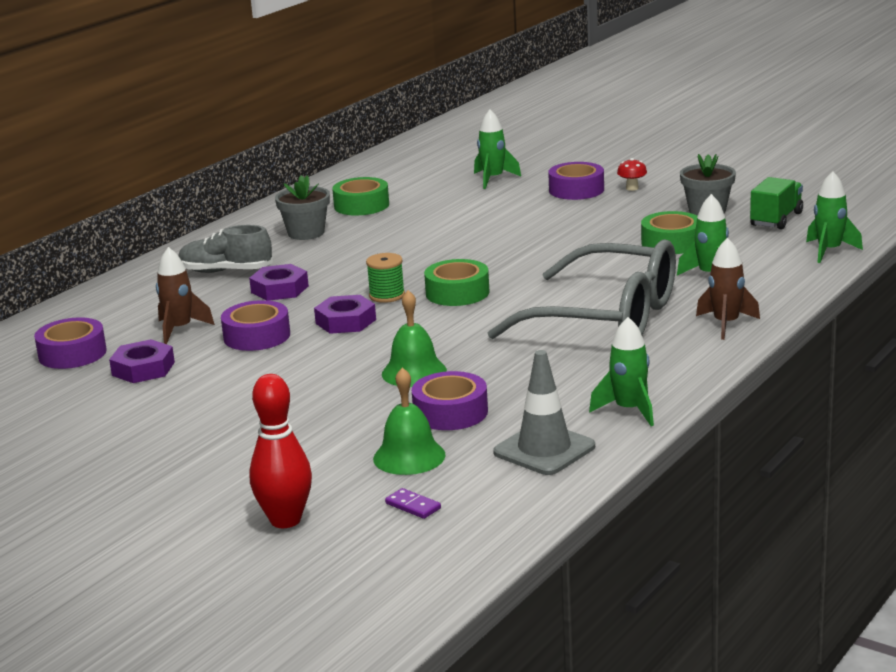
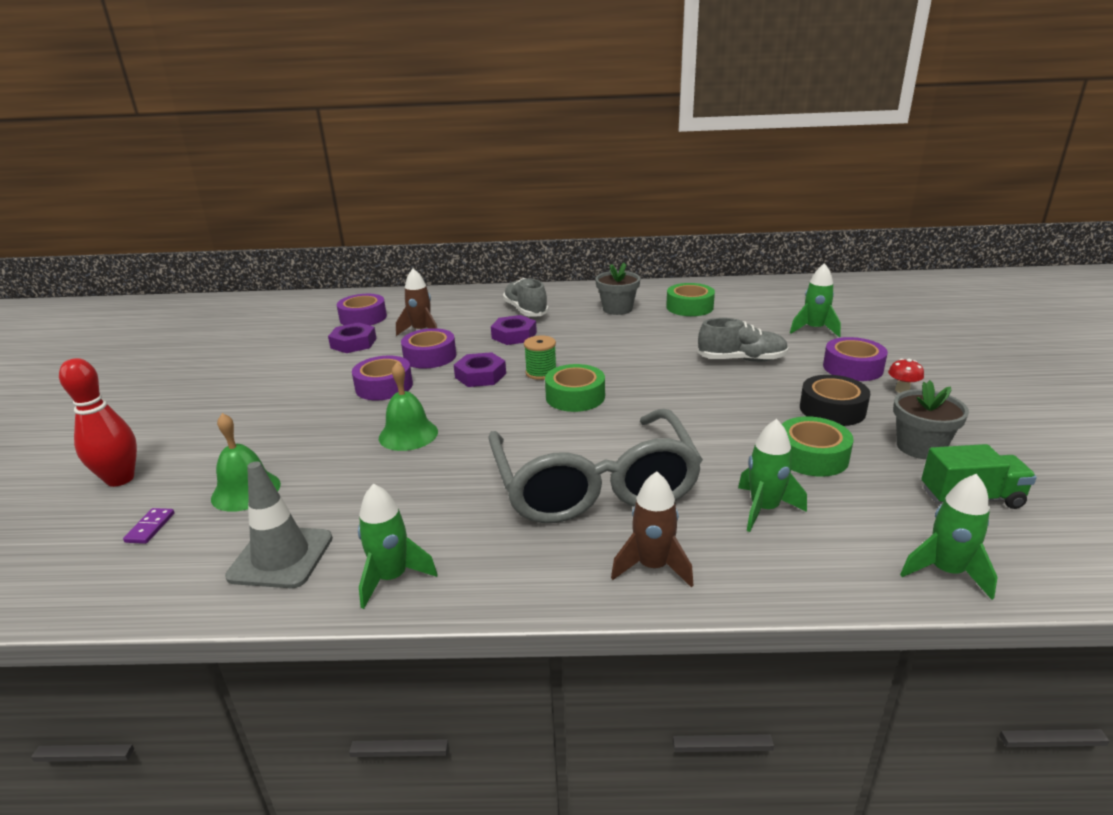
camera: 55 degrees right, 5 degrees up
(450, 412) = (339, 479): purple tape -> purple tape (384, 386)
(499, 218) = (741, 360): none -> grey shoe
(623, 216) = (832, 409): none -> black tape

